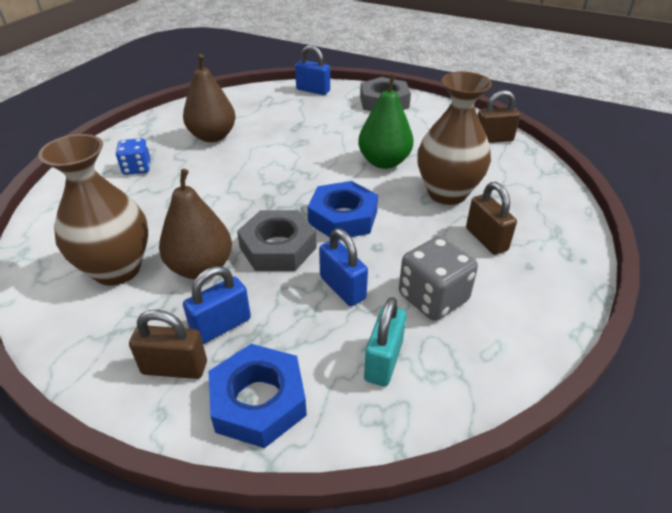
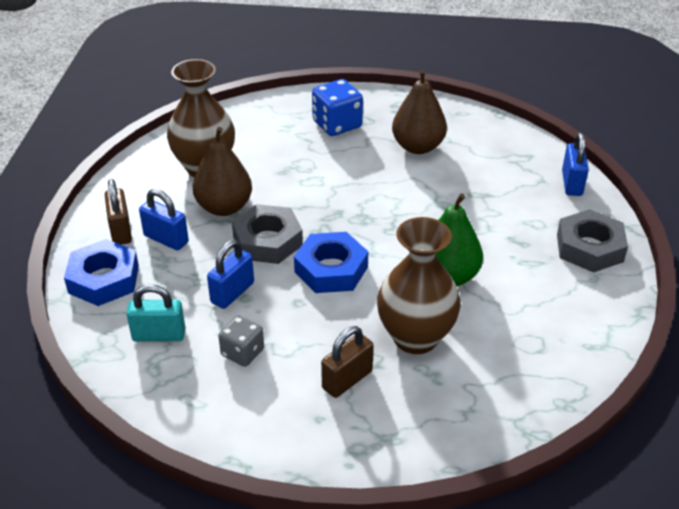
camera: 70 degrees right, 0 degrees up
(137, 168) = (337, 124): blue dice -> blue dice, size x1.54
(433, 298) = (242, 352): grey dice -> grey dice, size x0.65
(493, 139) = (566, 363): brown padlock -> none

